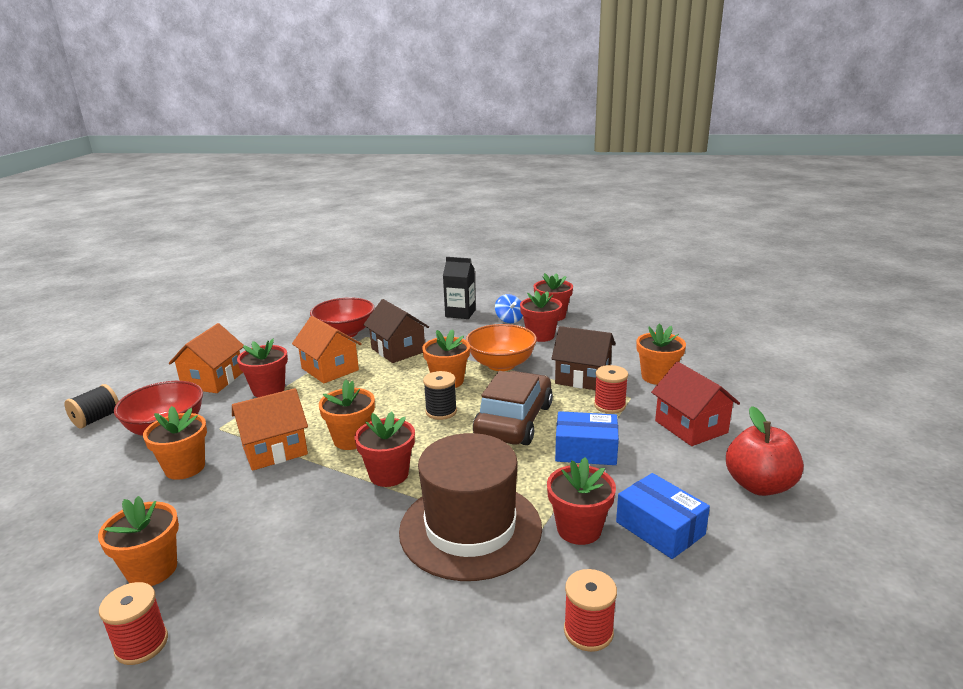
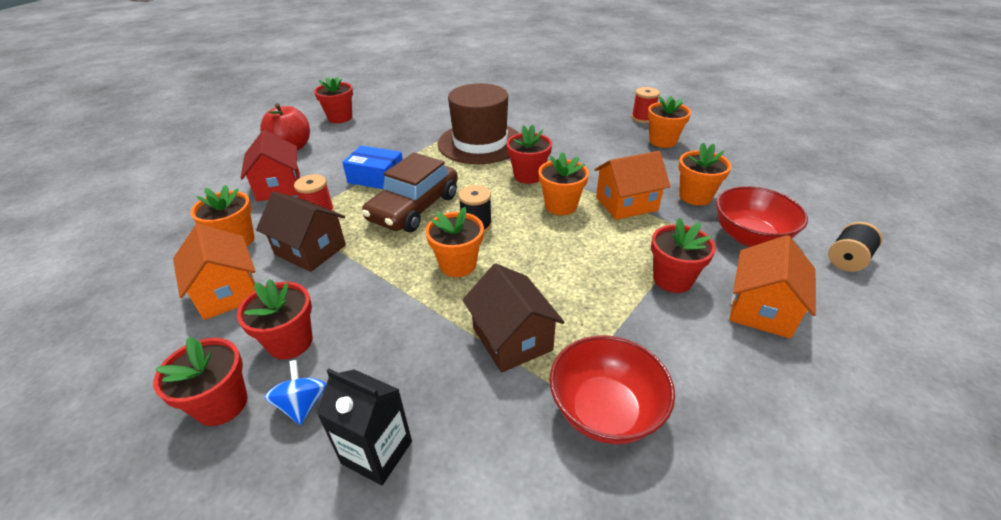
camera: 170 degrees left, 15 degrees up
(330, 369) = (606, 308): orange house -> orange house (228, 292)
(501, 364) = (383, 285): orange bowl -> none
(579, 529) = (419, 137): red flower pot -> red flower pot (340, 118)
(588, 631) = (442, 107): red spool -> none
(660, 528) = (374, 134): blue box -> none

